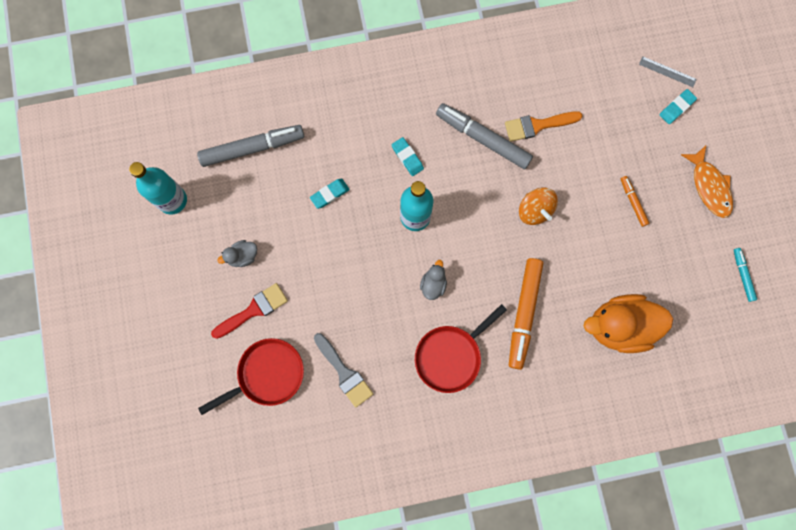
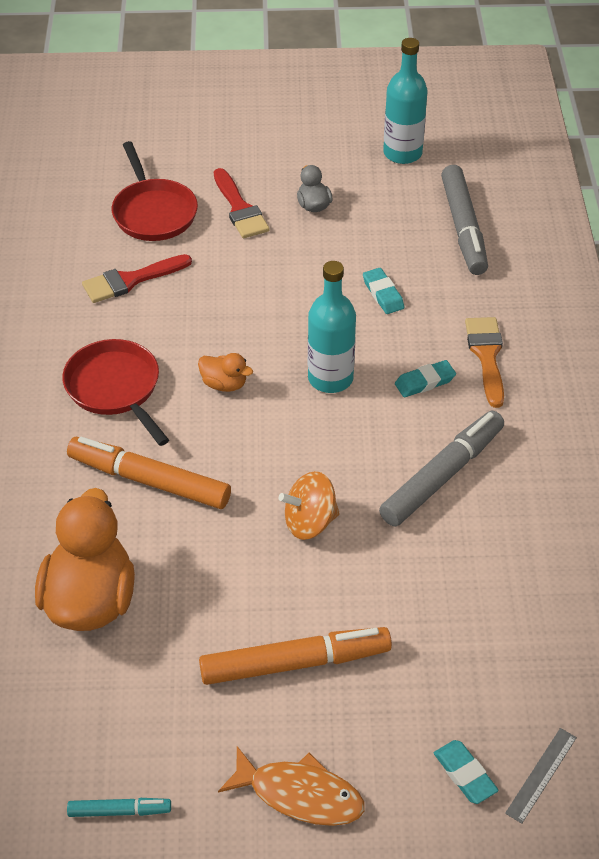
camera: 100 degrees right, 30 degrees down
(344, 373) = (131, 280): grey brush -> red brush
(433, 284) = (224, 384): grey duck -> orange duck
(537, 125) = (456, 551): orange brush -> orange brush (486, 356)
(633, 202) = (295, 663): orange marker -> orange marker, size x2.01
(709, 186) = (299, 794): orange fish -> orange fish turned 150 degrees counterclockwise

